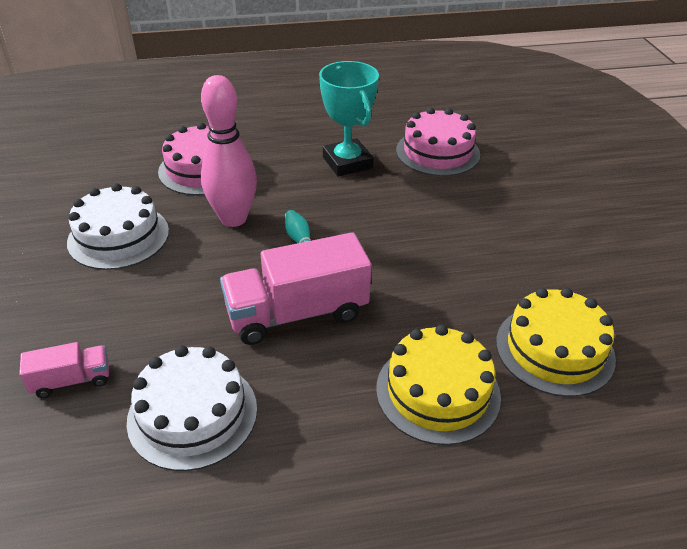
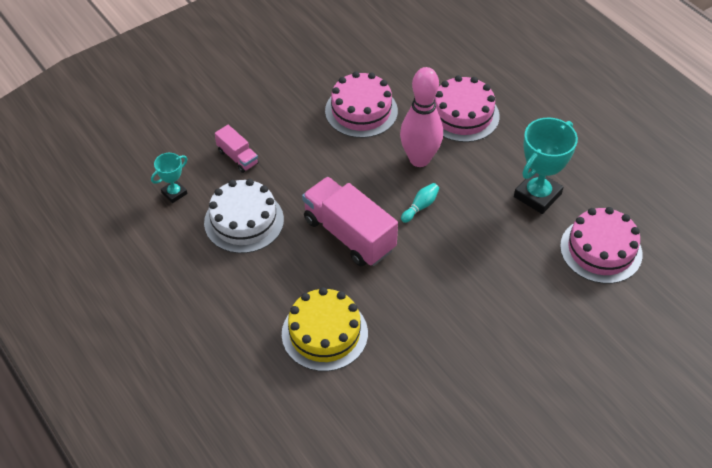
camera: 65 degrees right, 10 degrees up
(64, 488) = (174, 193): none -> turquoise trophy
(118, 236) = (361, 111): white cake -> pink cake
(554, 349) = (401, 391): yellow cake -> none

